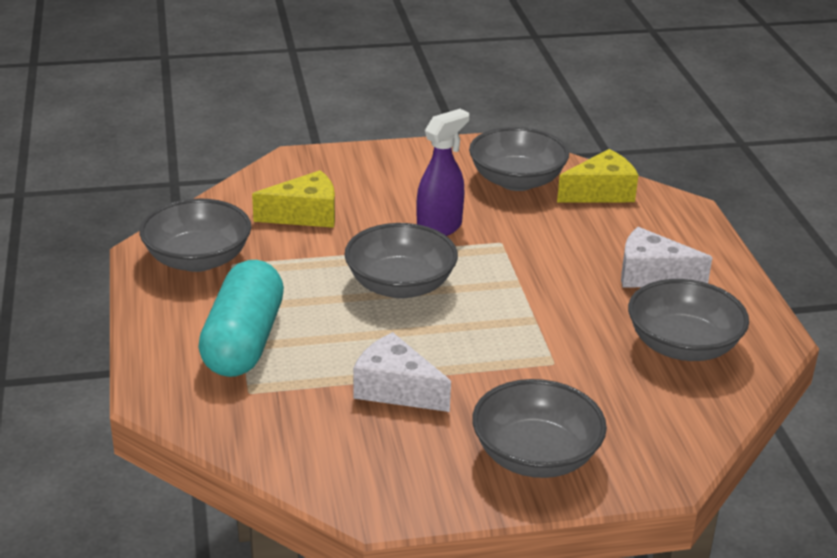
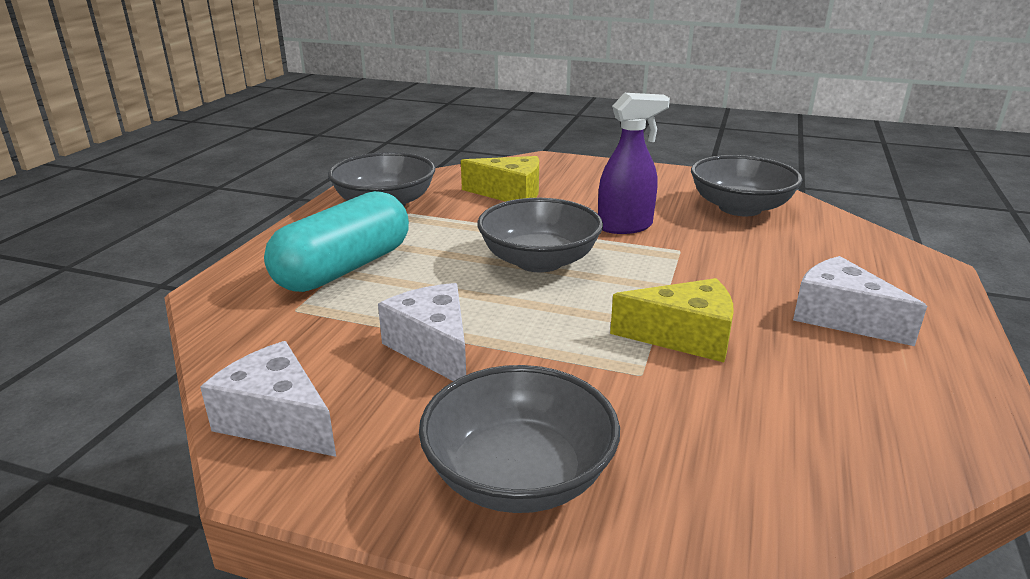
camera: 30 degrees right, 5 degrees down
(345, 478) = (277, 420): none -> white cheese
(601, 192) = (829, 233): yellow cheese -> yellow cheese (684, 337)
(682, 346) = (835, 404): grey bowl -> none

